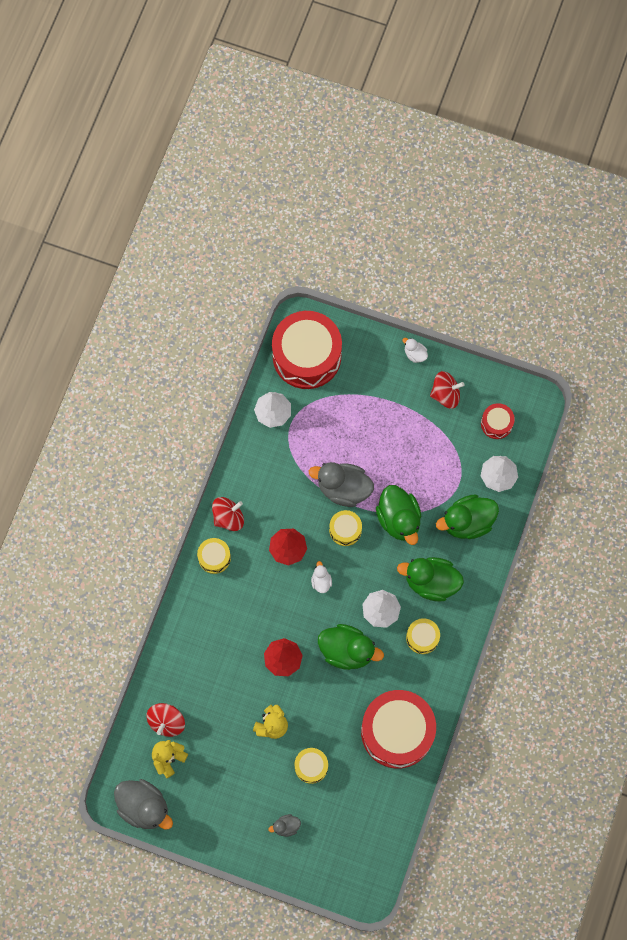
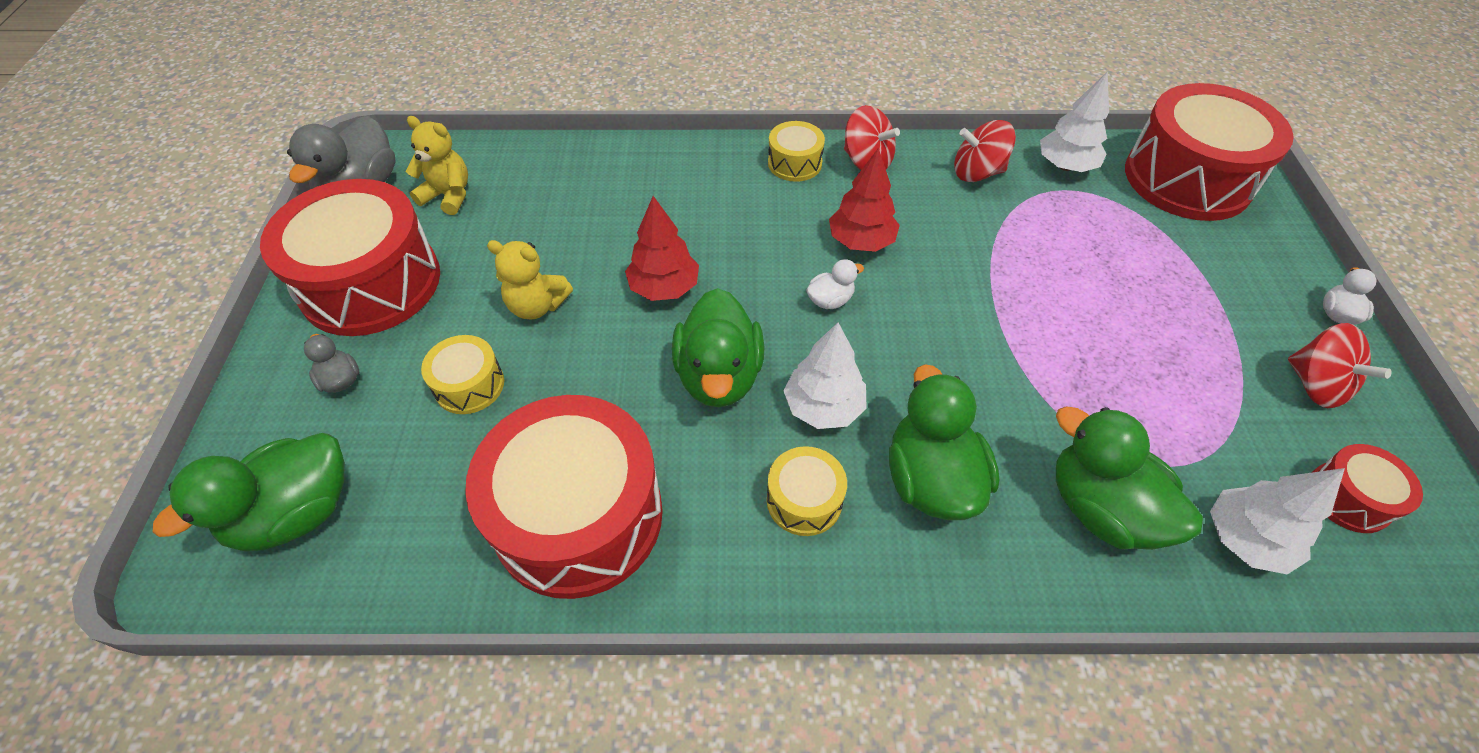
camera: 70 degrees right, 20 degrees down
(167, 722) = (508, 179): red spinning top -> red spinning top (977, 172)
(224, 807) = (371, 283): none -> red drum
(343, 488) = (1014, 284): grey duck -> none
(345, 530) = (943, 307): yellow drum -> none
(399, 519) = (1019, 382): green duck -> green duck (297, 513)

